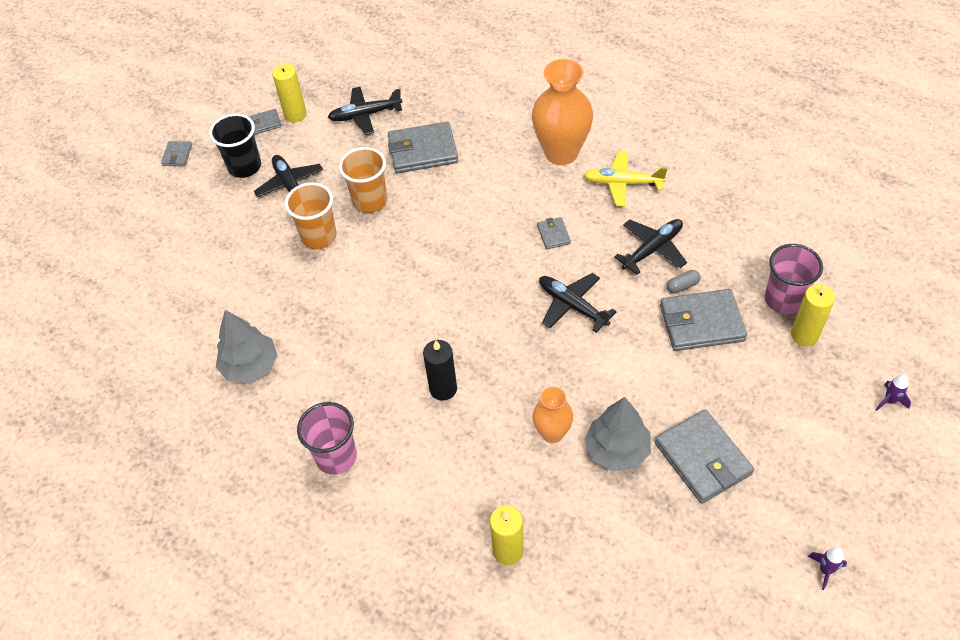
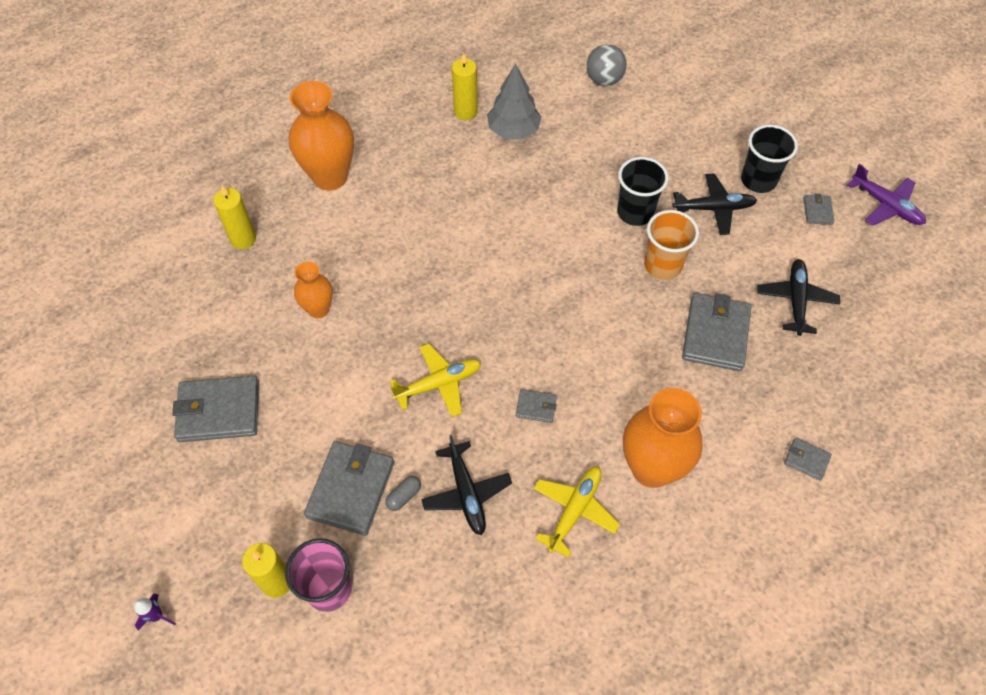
camera: 110 degrees right, 5 degrees up
(149, 315) = (604, 80): none -> grey ball
(177, 155) = (797, 134): grey wallet -> grey wallet (806, 460)
(241, 87) = (885, 205): none -> purple plane
(295, 115) = (821, 239): yellow candle -> yellow candle (465, 111)
(319, 236) = (635, 212): orange cup -> black cup
(336, 457) = (394, 161): pink cup -> none
(385, 508) = (330, 177): none -> orange vase
(443, 389) = (411, 249): black candle -> none
(572, 306) = (438, 384): black plane -> yellow plane
(617, 450) = (271, 349): grey tree -> none
(682, 286) = (404, 496): grey capsule -> grey capsule turned 45 degrees clockwise
(825, 570) = (65, 449): purple rocket -> none

